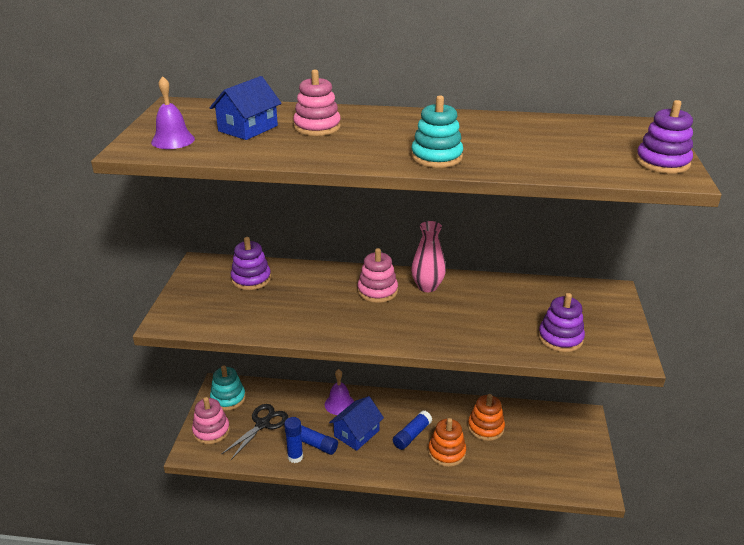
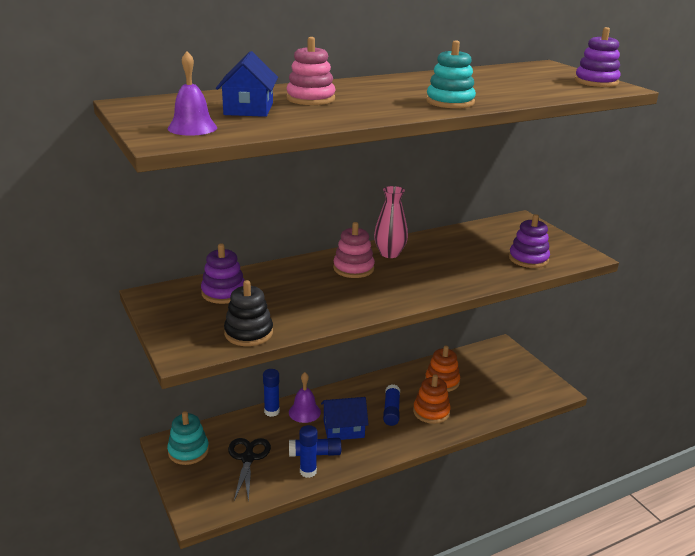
camera: 35 degrees left, 5 degrees down
(211, 431) = (200, 486): pink stacking toy -> none
(227, 322) = (248, 333): none -> black stacking toy
(315, 392) = (272, 411): none -> blue glue stick
(356, 433) = (343, 429): blue house -> blue house turned 75 degrees clockwise

